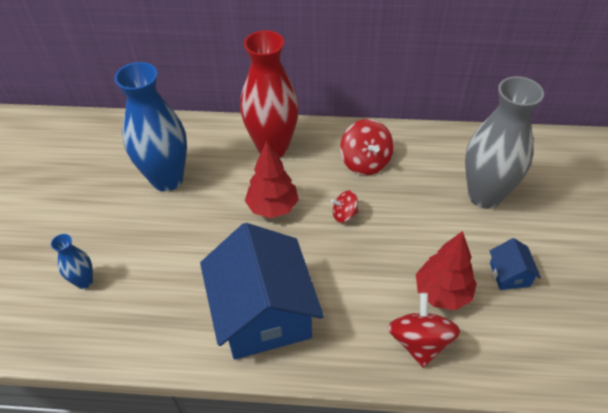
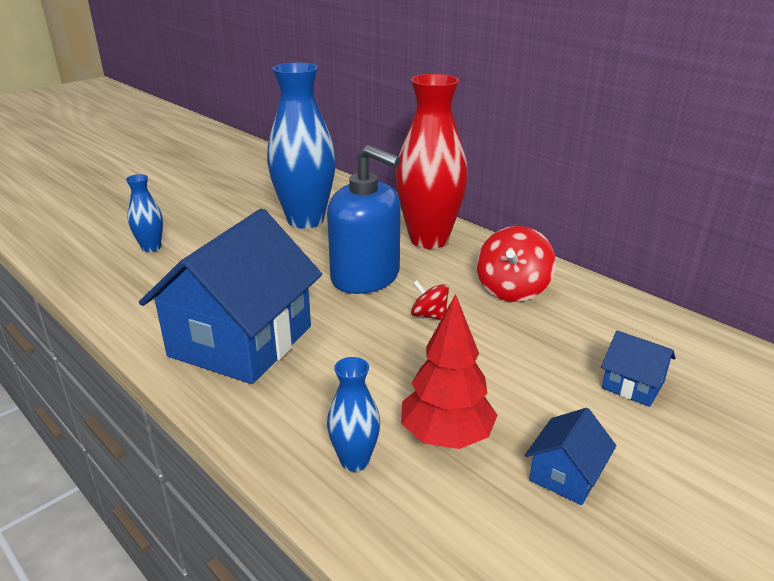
camera: 40 degrees right, 20 degrees down
(272, 207) = (365, 277): red tree -> blue soap dispenser
(419, 342) = (354, 461): red spinning top -> blue vase
(484, 196) = (632, 385): grey vase -> blue house

